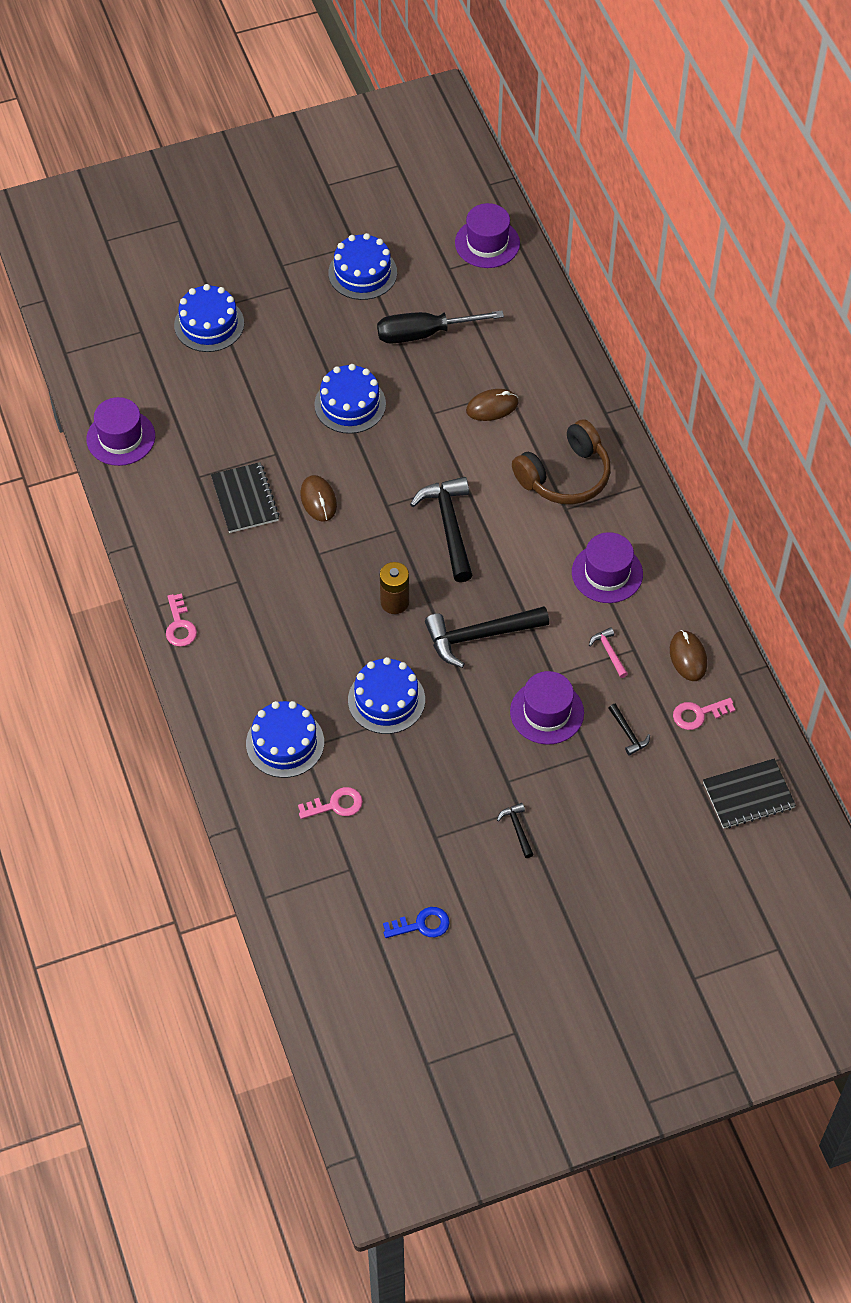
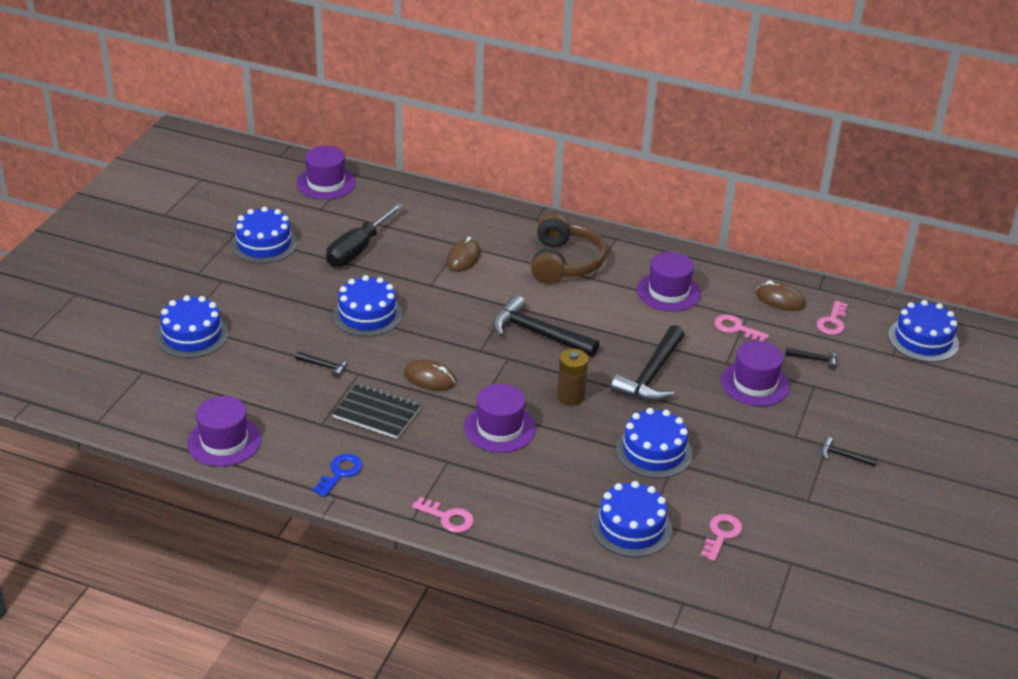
camera: 50 degrees left, 20 degrees down
(262, 427) = (324, 366): none -> black hammer
(308, 585) = (499, 428): none -> purple hat
(422, 925) = (883, 555): blue key -> blue key (340, 473)
(609, 652) = (736, 328): pink hammer -> pink key
(748, 795) = (923, 339): black notebook -> blue cake

